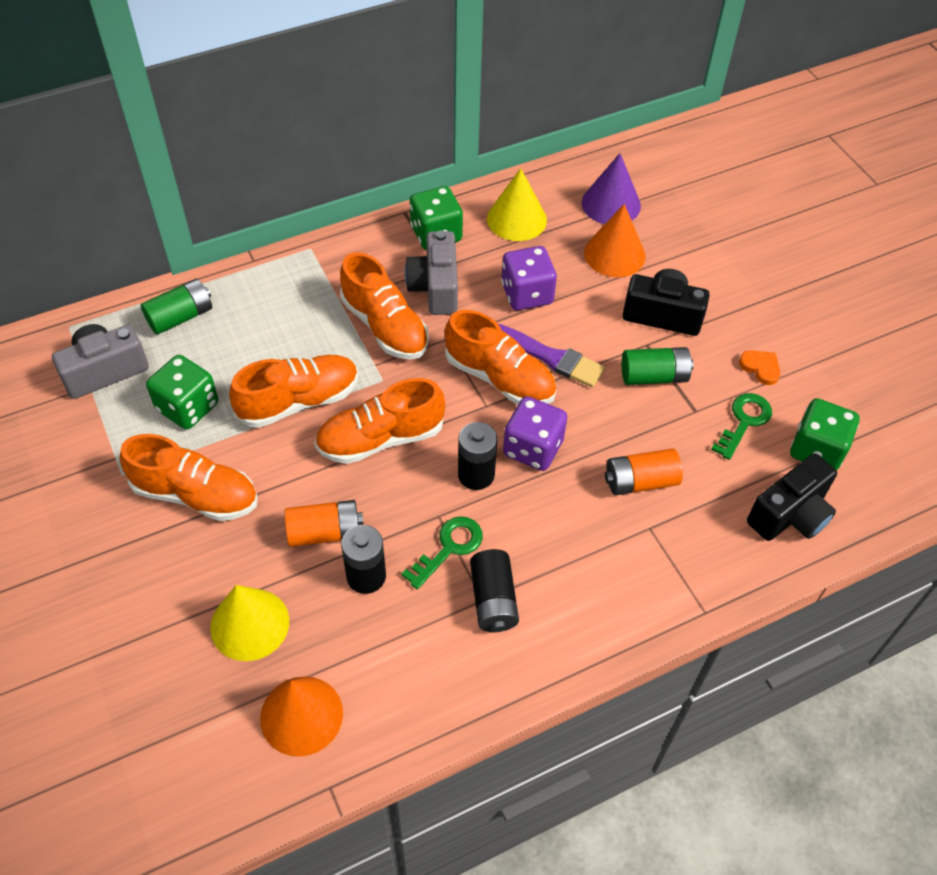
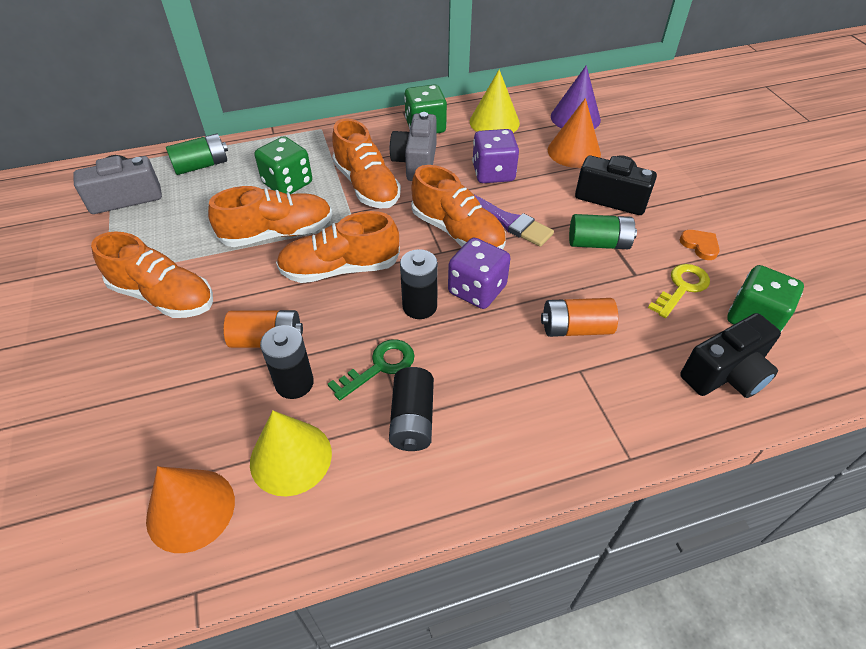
camera: 10 degrees right, 5 degrees down
(188, 407) = (183, 229): green dice -> green dice (287, 183)
(249, 624) = (171, 413): yellow cone -> yellow cone (291, 457)
(744, 421) = (682, 287): green key -> yellow key

